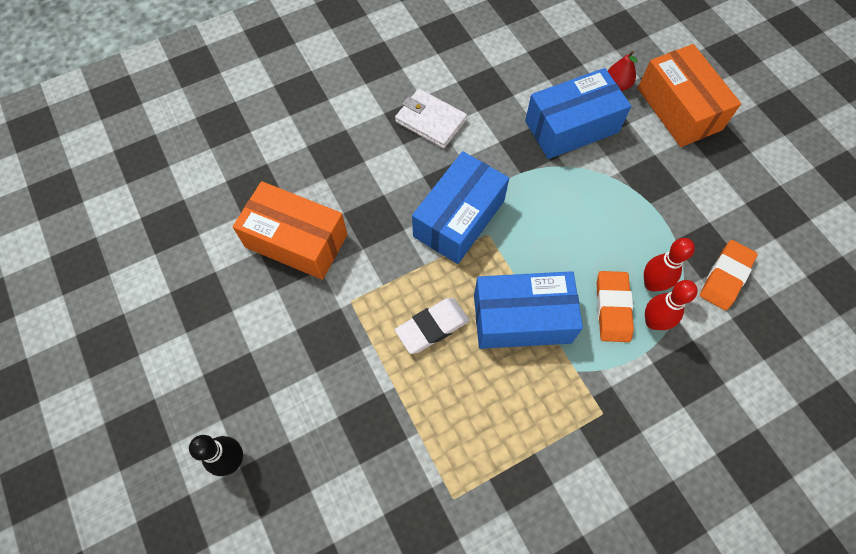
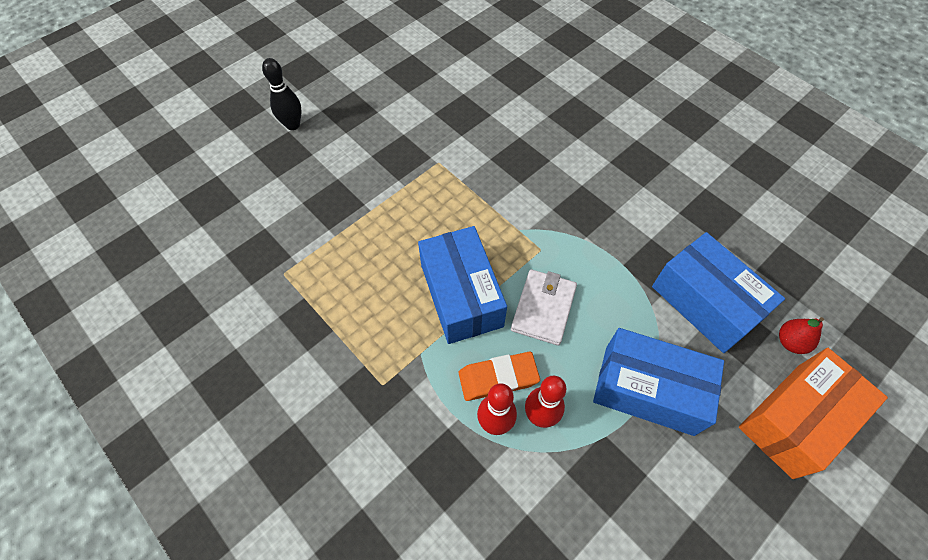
camera: 75 degrees right, 5 degrees down
(296, 241) = (481, 113): orange box -> none
(430, 121) = (646, 176): white wallet -> white wallet (543, 308)
(432, 327) = (432, 225): white eraser -> none
(459, 218) = (548, 222): blue box -> blue box (648, 389)
(725, 277) = (578, 501): orange eraser -> none

